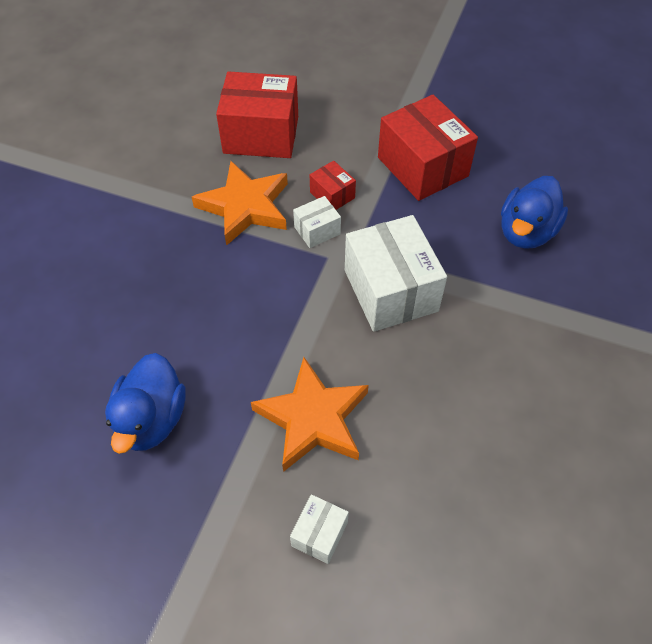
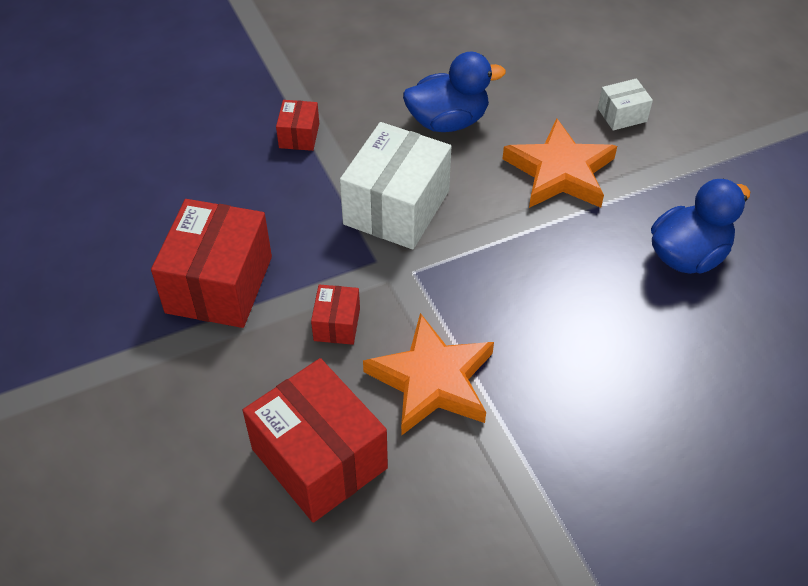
camera: 135 degrees left, 5 degrees down
(317, 230) = (393, 301): white box -> none
(523, 290) = (299, 136): none -> red box
(526, 232) = (229, 167): blue duck -> blue duck (448, 121)

